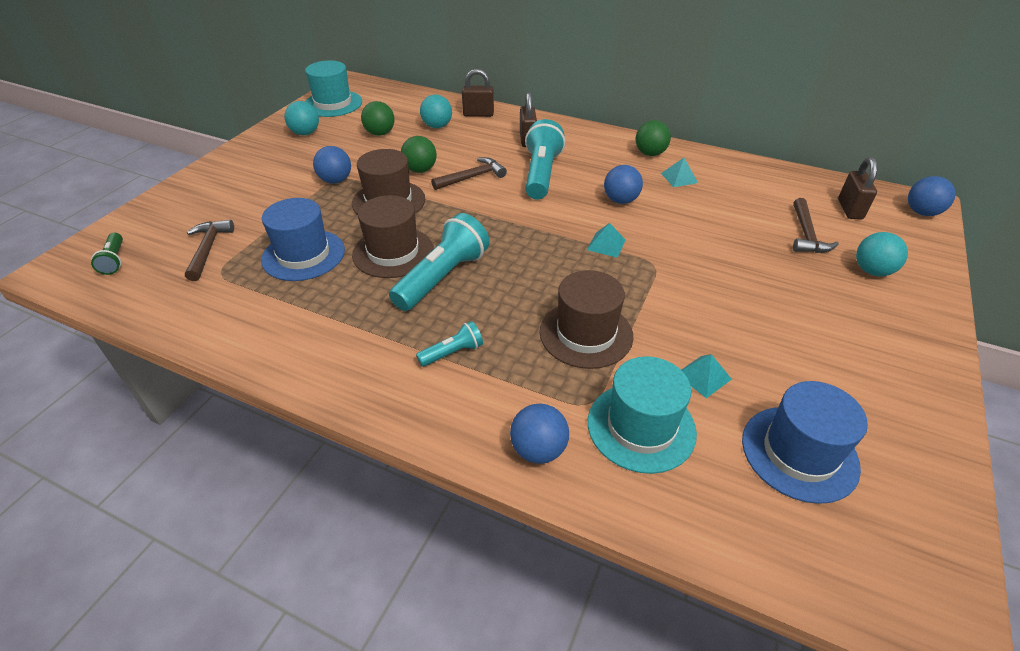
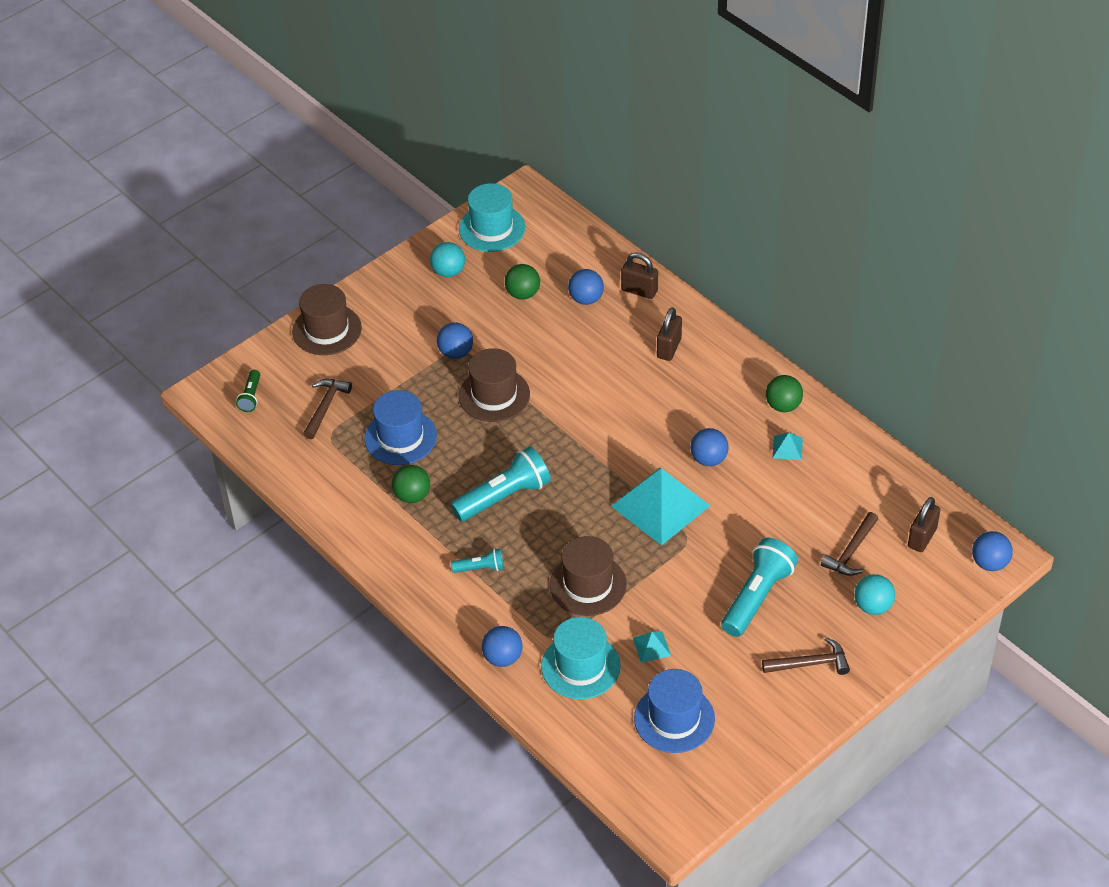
camera: 25 degrees right, 5 degrees up
(393, 252) = (474, 457): brown hat -> brown hat (327, 330)
(420, 170) = (540, 361): green ball -> green ball (412, 496)
(437, 126) = (586, 299): turquoise ball -> blue ball
(472, 177) = (585, 386): brown hammer -> brown hammer (810, 663)
(541, 174) = (654, 402): turquoise flashlight -> turquoise flashlight (757, 597)
(606, 244) = (660, 505): turquoise pyramid -> turquoise pyramid, size x2.38

